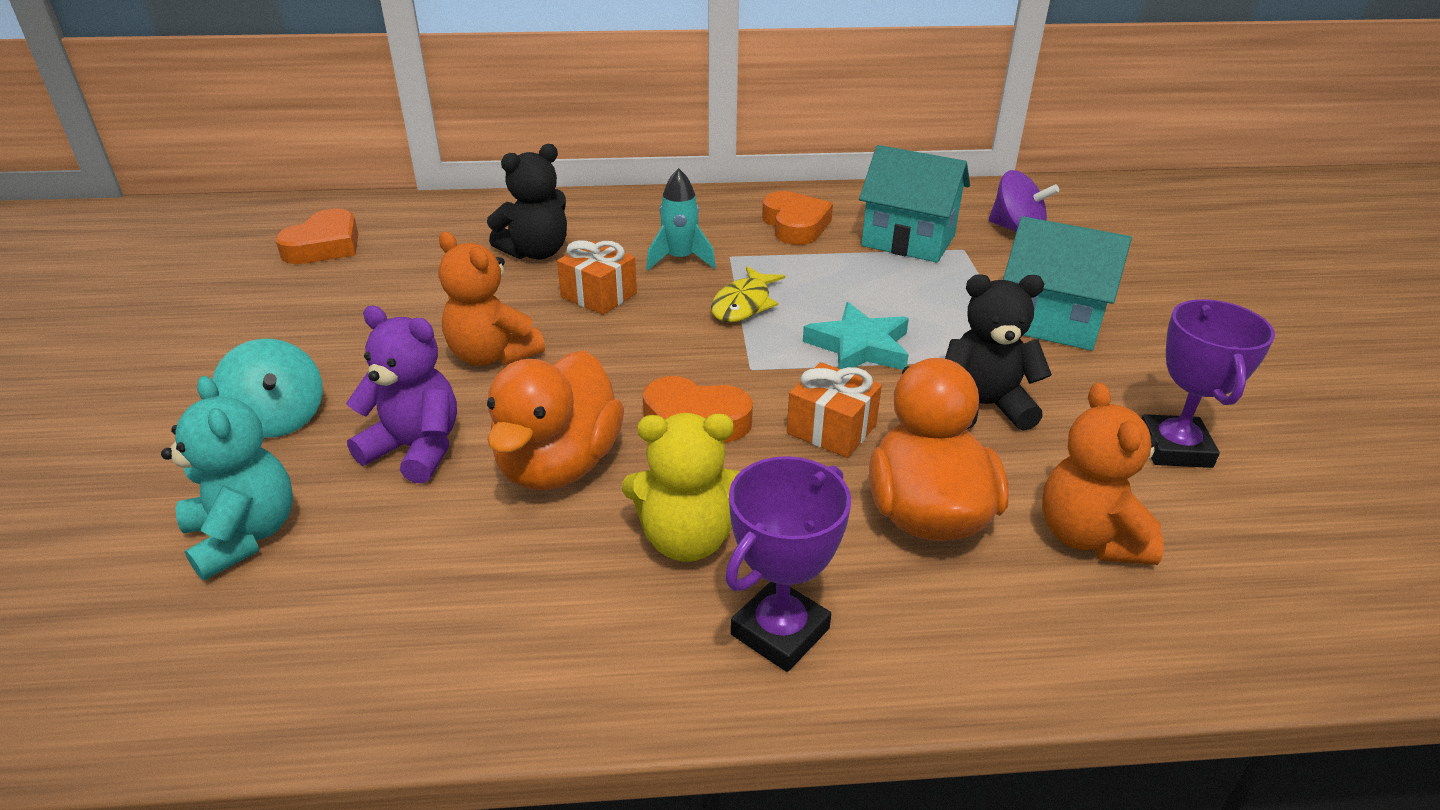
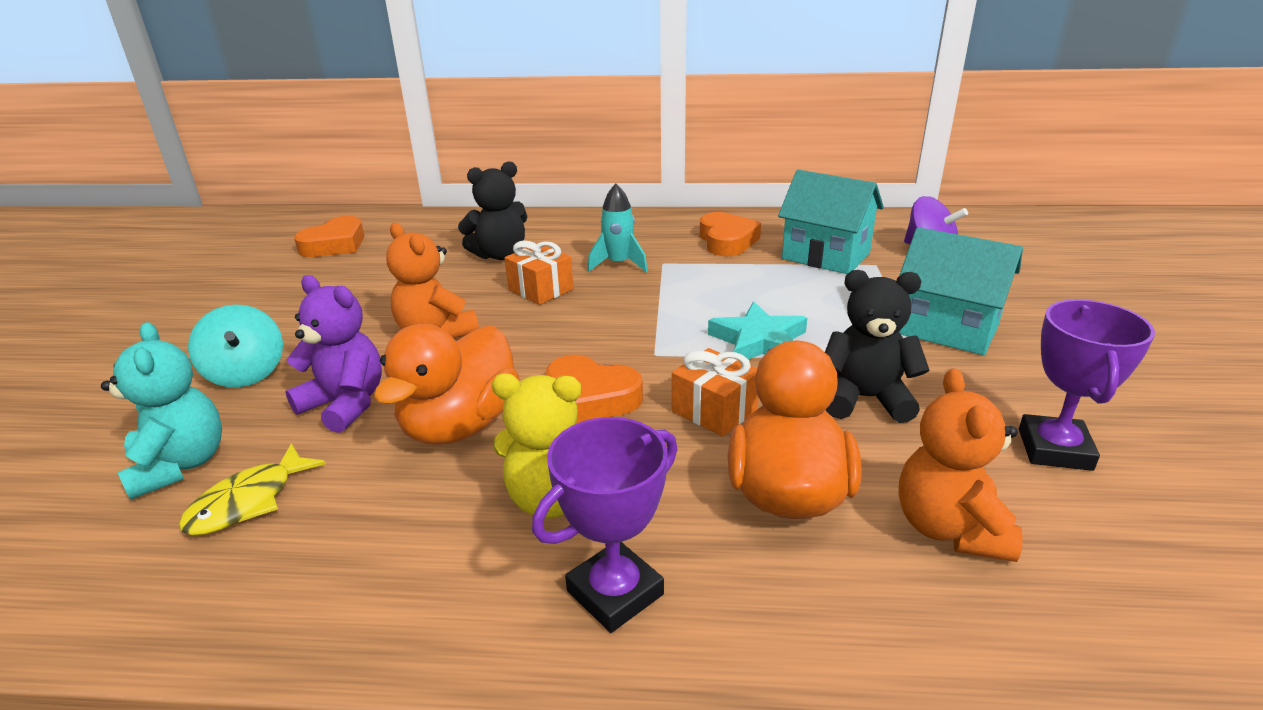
camera: 10 degrees right, 5 degrees down
(744, 304) = (663, 302): yellow fish -> yellow fish (248, 501)

